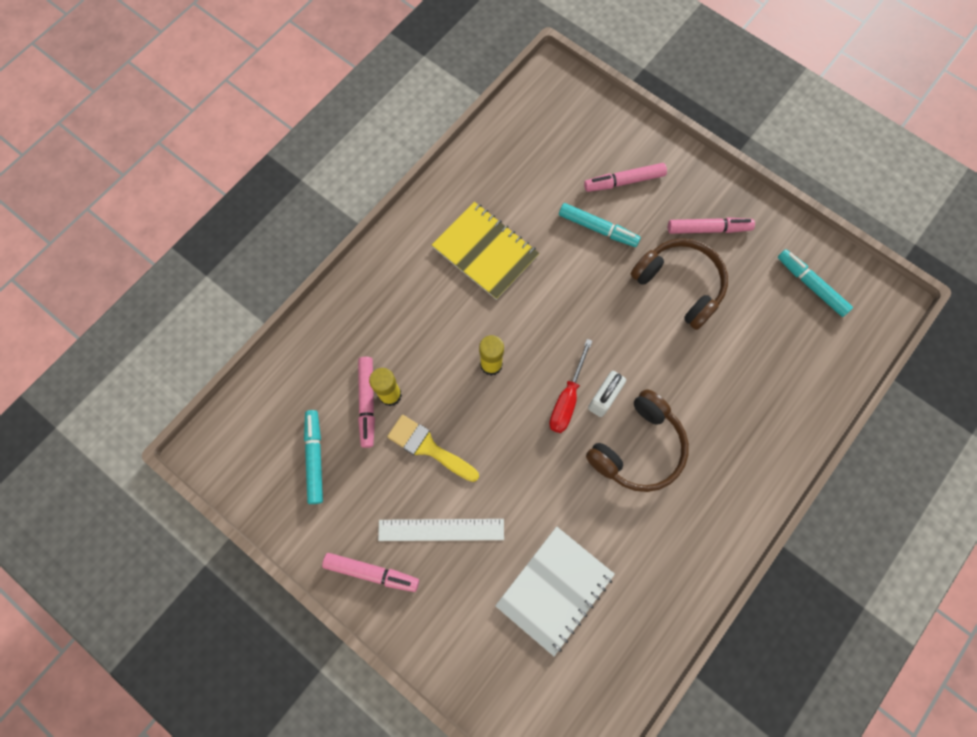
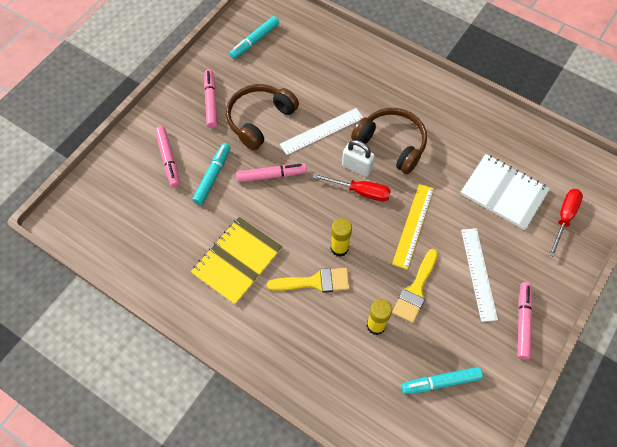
camera: 95 degrees left, 10 degrees down
(367, 403) = (385, 344): pink marker -> pink marker (271, 175)
(451, 333) = (315, 282): none -> yellow brush
(509, 668) = (564, 218): none -> red screwdriver
(514, 458) = (413, 225): none -> yellow ruler
(660, 360) = (322, 131): none -> white ruler

